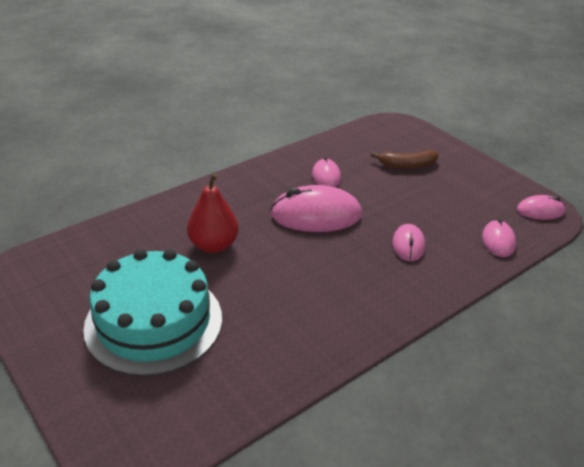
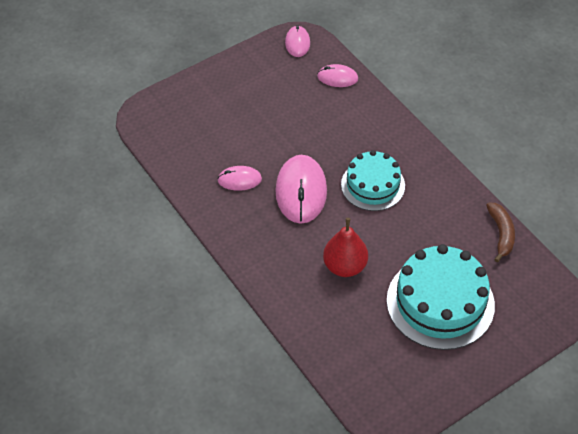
camera: 85 degrees left, 15 degrees up
(333, 268) = (373, 185): none -> turquoise cake
(407, 165) = (223, 117): brown banana -> brown banana (501, 234)
(408, 245) = (343, 134): pink mouse -> none

